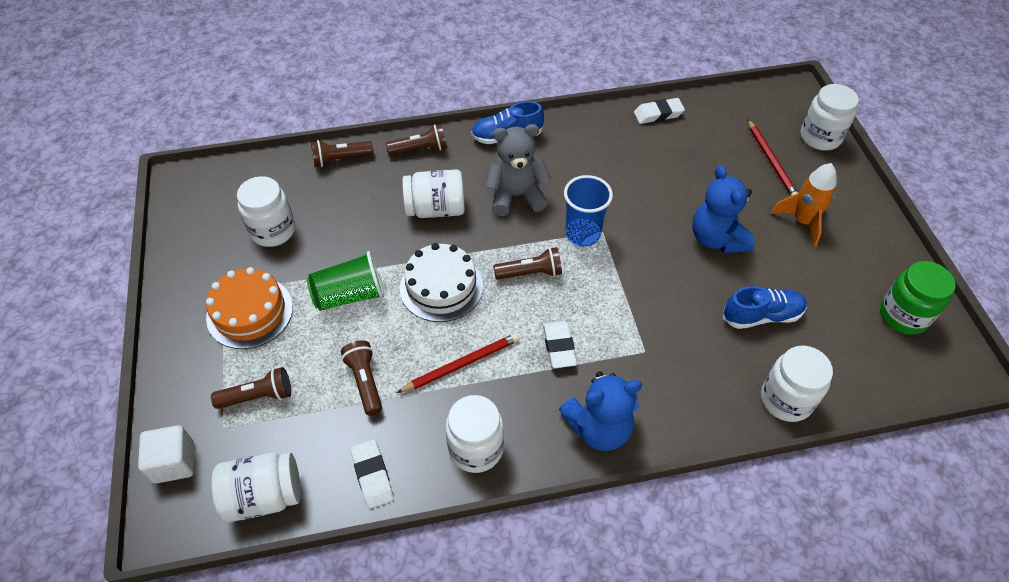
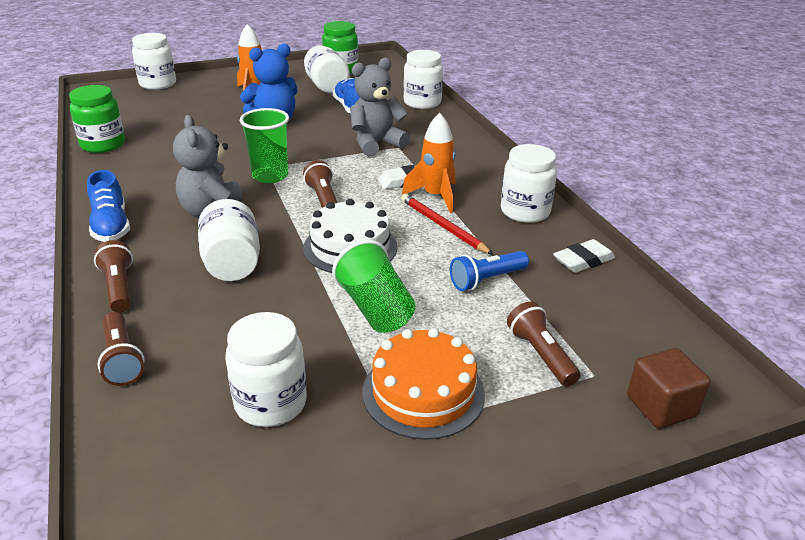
camera: 100 degrees left, 20 degrees down
(174, 462) = (661, 406): white cube -> brown cube
(264, 496) = (648, 324): white jar -> white jar (326, 86)
(365, 382) = (486, 280): brown flashlight -> blue flashlight
(521, 368) = (435, 196): none -> orange rocket
(582, 234) = (270, 176): blue cup -> green cup
(599, 428) = (477, 162): blue teddy bear -> none
(653, 330) = (376, 144): none -> grey teddy bear
(658, 114) = (103, 145): white eraser -> green jar
(771, 161) = (183, 101): red pencil -> none

